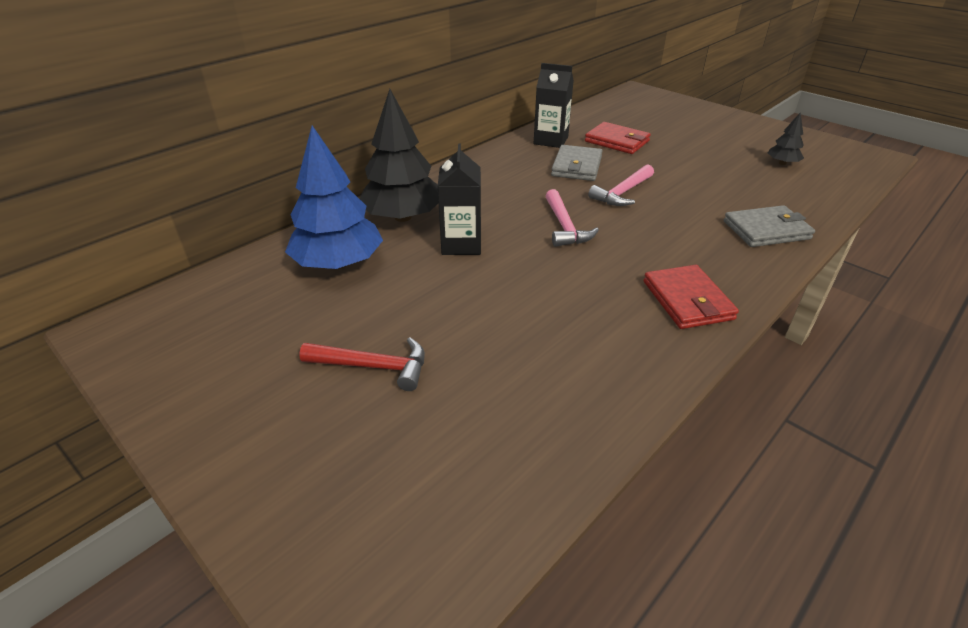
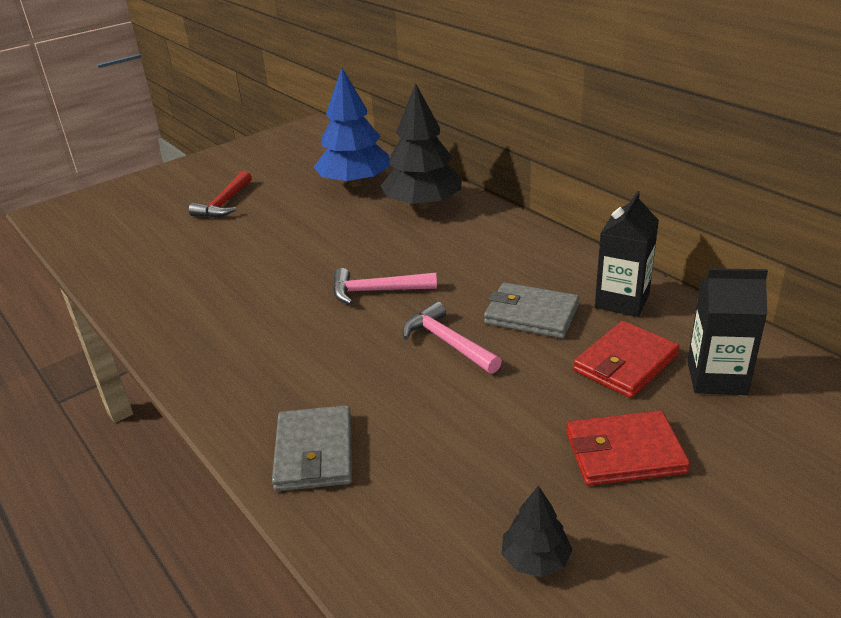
camera: 100 degrees right, 5 degrees down
(461, 244) = (363, 233): black carton -> black carton (716, 378)
(687, 300) = (213, 349): red wallet -> red wallet (624, 452)

